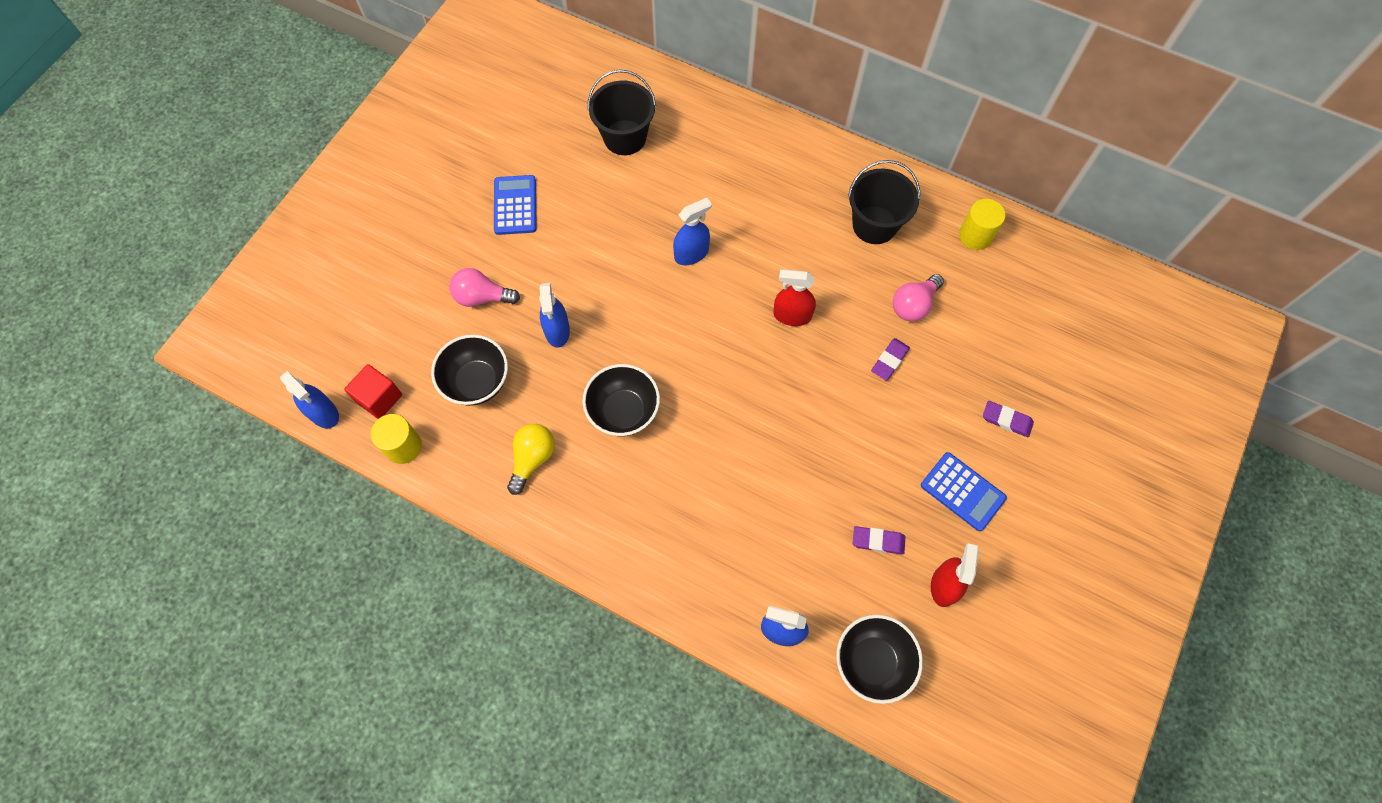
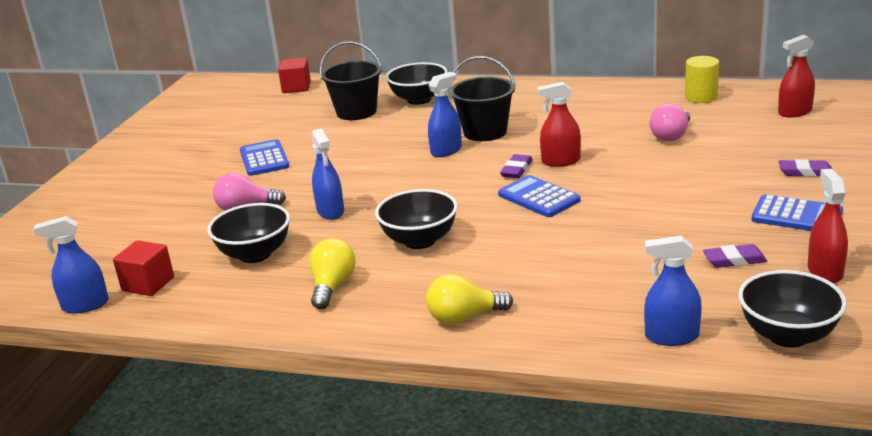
camera: 10 degrees left, 40 degrees down
(323, 413) = (85, 305): blue spray bottle -> blue spray bottle turned 135 degrees clockwise
(403, 446) = (182, 307): yellow cylinder -> none
(576, 57) = (296, 88): none -> red cube
(628, 544) = (464, 317): none -> yellow light bulb
(694, 133) = (419, 99): none -> black bowl
(749, 376) = (538, 198): none -> blue calculator
(874, 225) = (607, 108): black bucket -> black bucket (485, 132)
(889, 360) = (670, 165): purple eraser -> purple eraser (516, 170)
(1052, 302) = (795, 112): none -> red spray bottle

